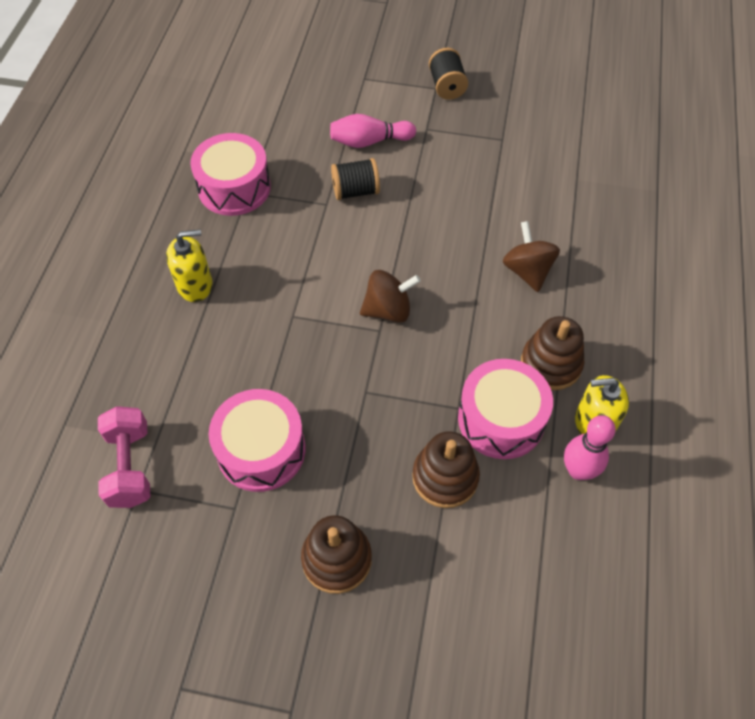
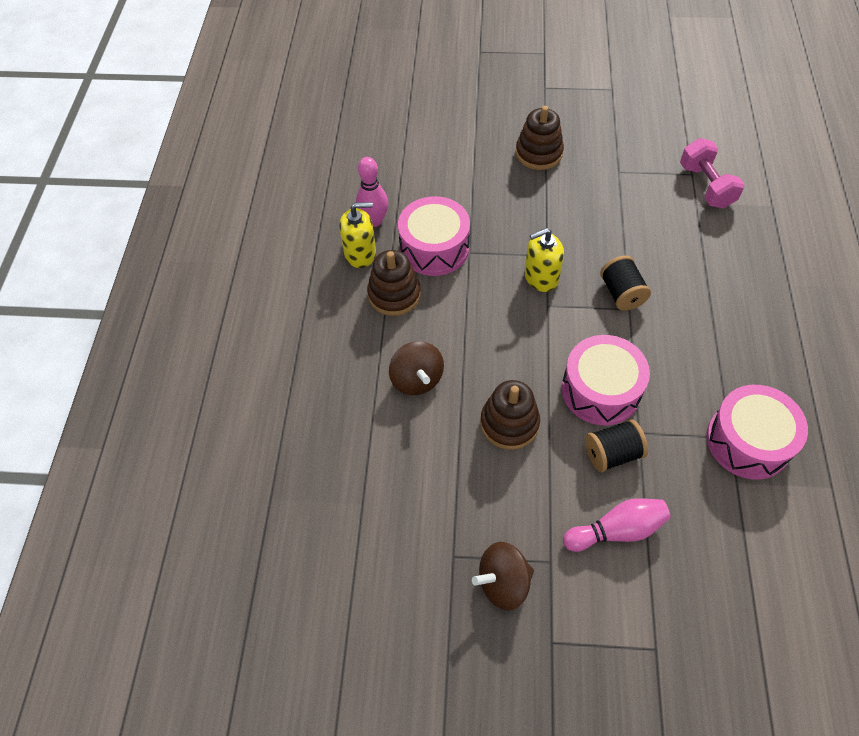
camera: 175 degrees right, 0 degrees up
(195, 285) = (731, 326): yellow soap dispenser -> yellow soap dispenser (541, 277)
(261, 450) = (614, 206): pink drum -> pink drum (600, 390)
(388, 310) = (544, 324): brown spinning top -> brown spinning top (503, 582)
(445, 477) = (473, 205): brown stacking toy -> brown stacking toy (509, 423)
(447, 86) = (537, 648): black spool -> black spool (621, 293)

